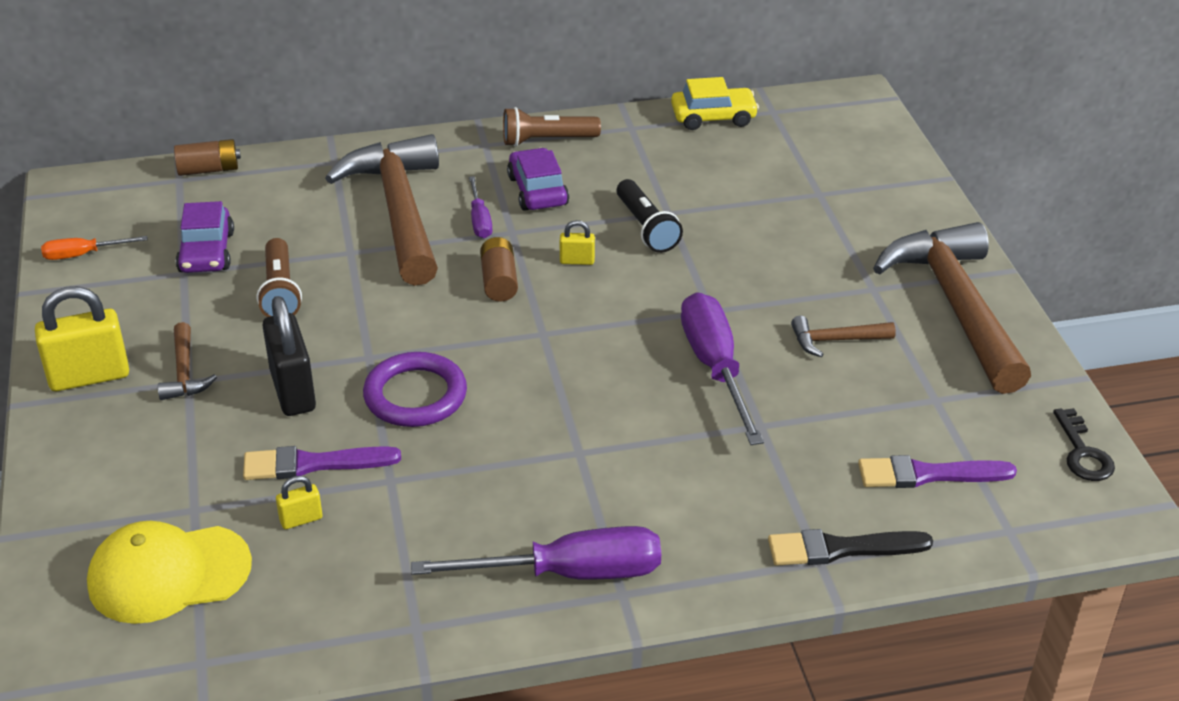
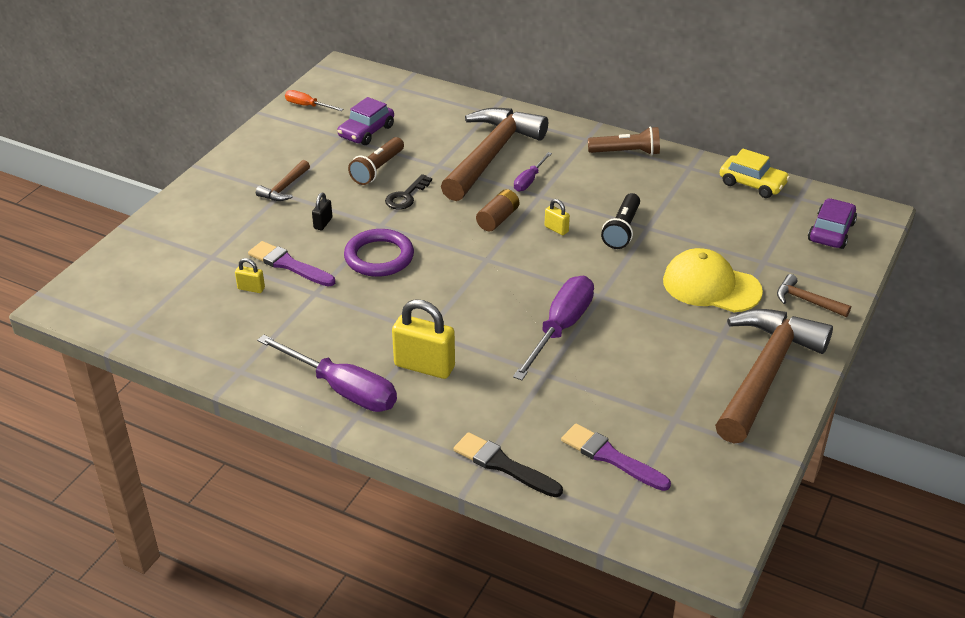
camera: 40 degrees right, 0 degrees up
(89, 377) = (240, 168): yellow padlock -> yellow padlock (424, 366)
(168, 574) = (165, 280): yellow cap -> yellow cap (711, 286)
(209, 169) = (419, 88): brown battery -> none
(293, 391) = (323, 223): black padlock -> black padlock, size x0.48
(538, 191) = (584, 179): purple car -> purple car (831, 232)
(547, 140) = (626, 152): brown flashlight -> brown flashlight turned 150 degrees clockwise
(835, 340) = (655, 352): brown hammer -> brown hammer (806, 301)
(1082, 453) = (731, 504): black key -> black key (406, 196)

